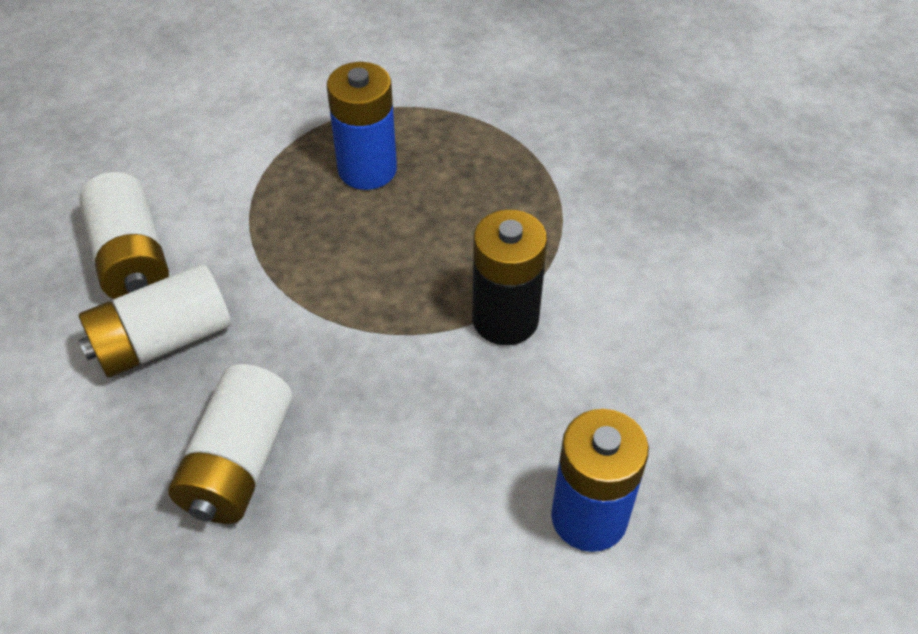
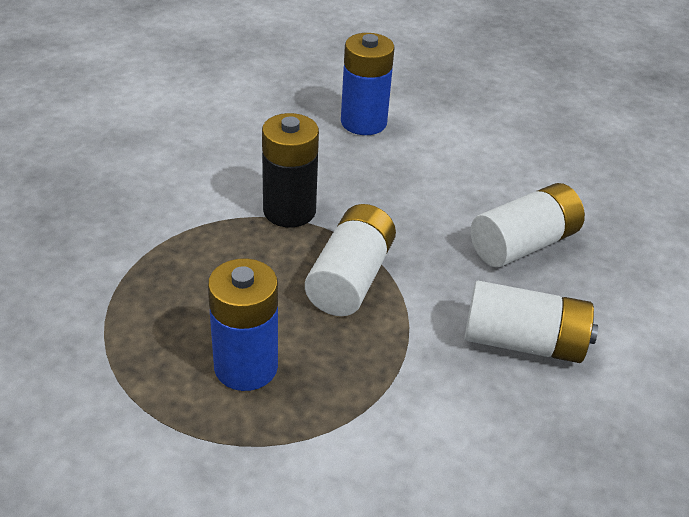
camera: 140 degrees left, 10 degrees down
(132, 258) = (506, 425): white battery -> white battery (350, 278)

